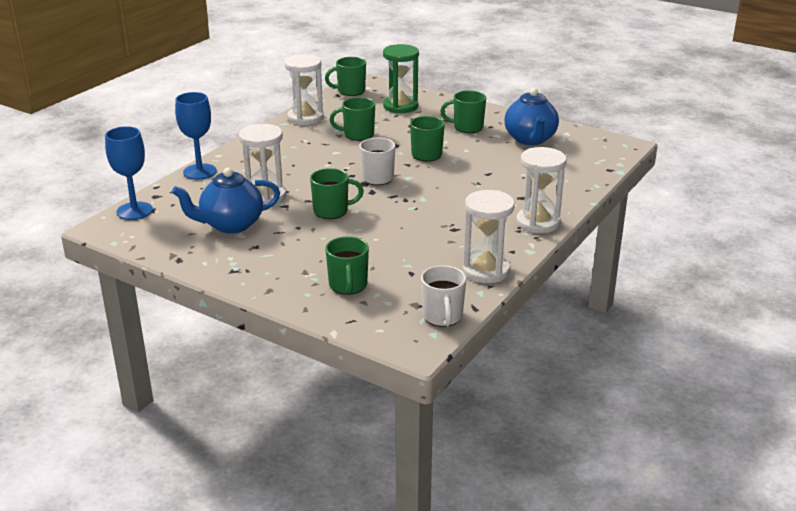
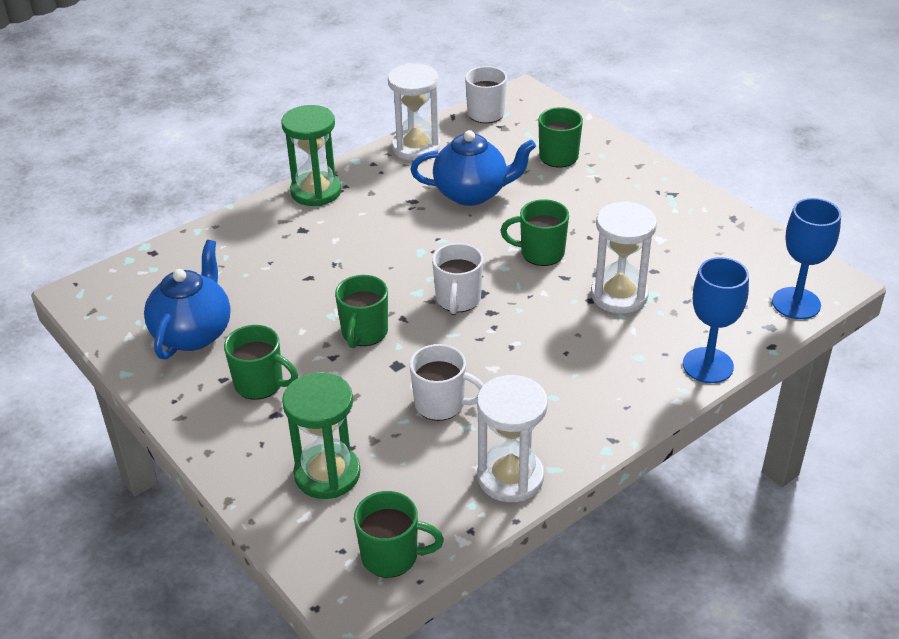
camera: 160 degrees left, 10 degrees up
(231, 225) = (670, 256): blue teapot -> blue teapot (472, 193)
(358, 135) = (441, 404): green mug -> white mug
(538, 222) = (316, 191): white hourglass -> green hourglass

